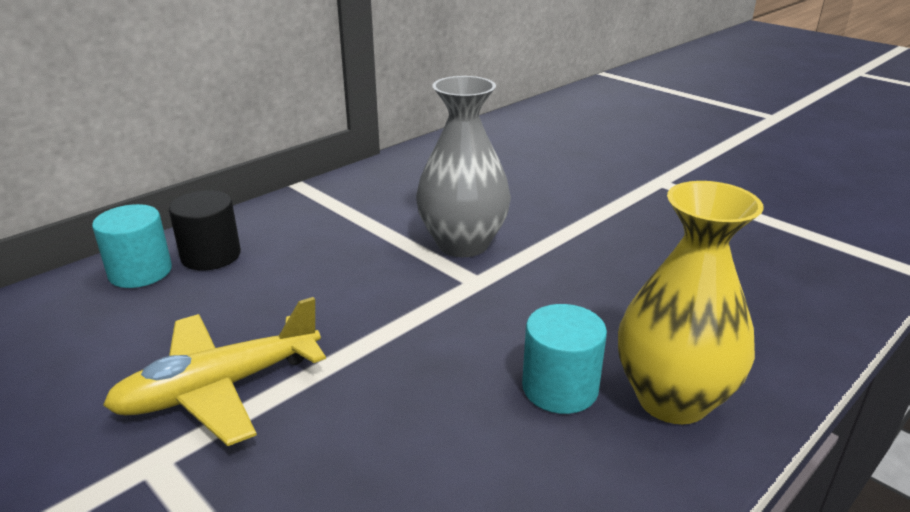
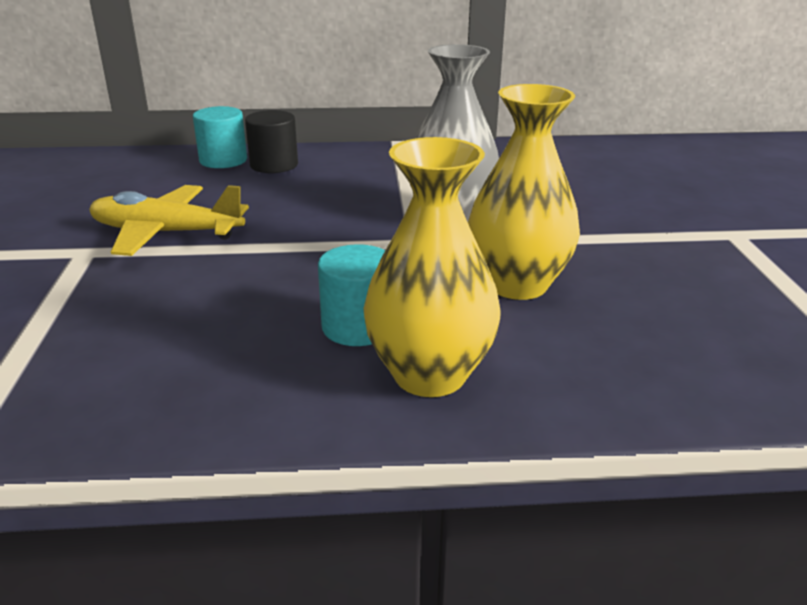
camera: 40 degrees right, 0 degrees up
(604, 286) = (517, 284): none -> yellow vase

